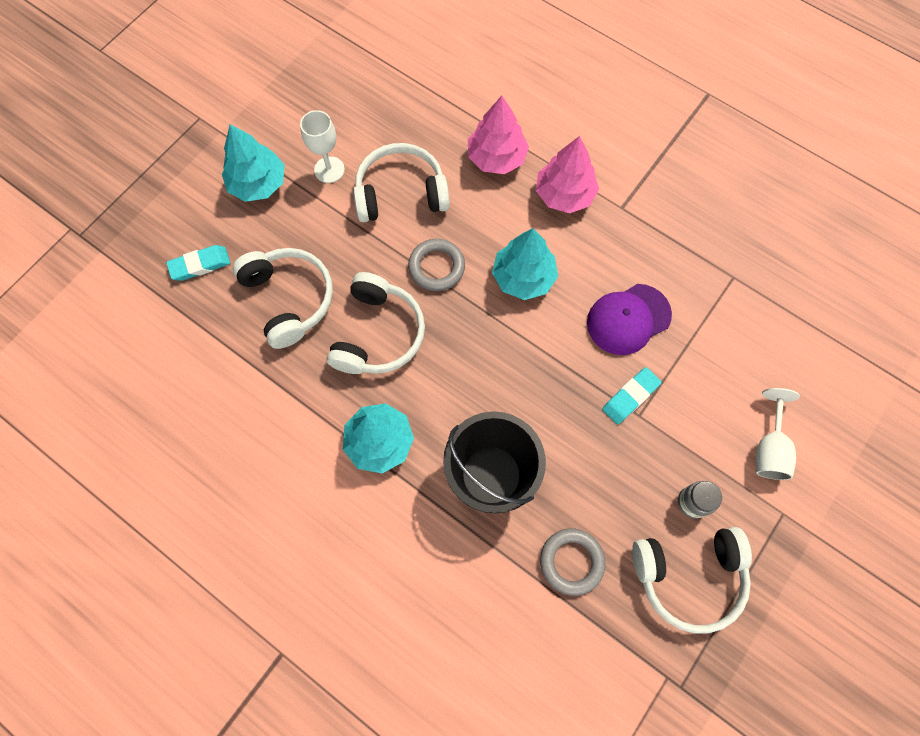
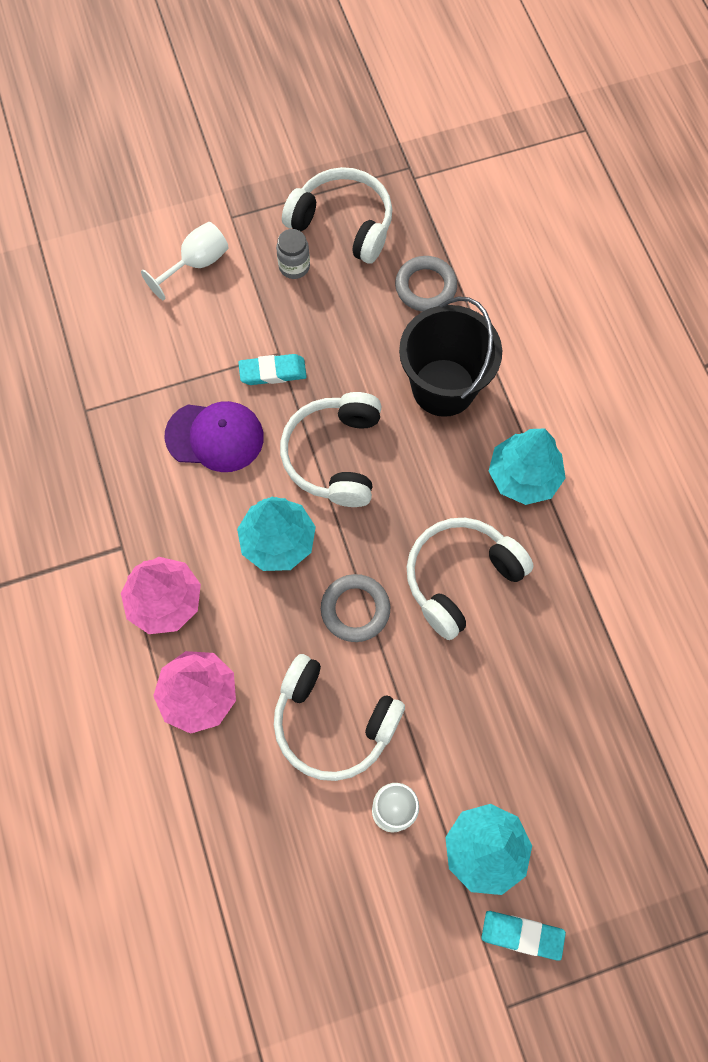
camera: 145 degrees left, 0 degrees up
(200, 265) = (605, 783): turquoise eraser -> turquoise eraser (522, 934)
(289, 299) = (528, 676): white headphones -> white headphones (334, 456)

